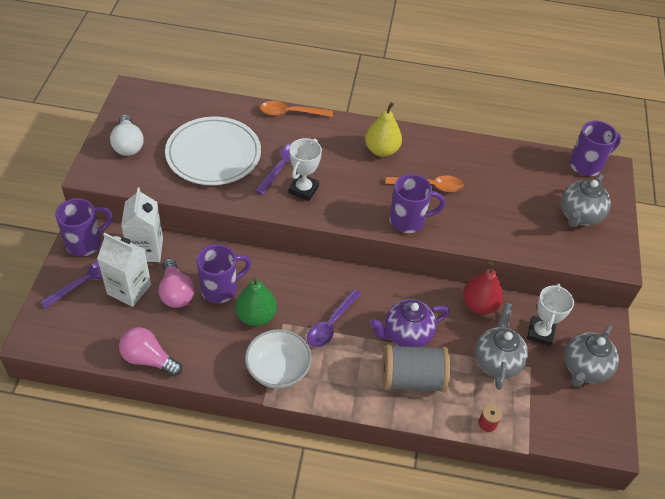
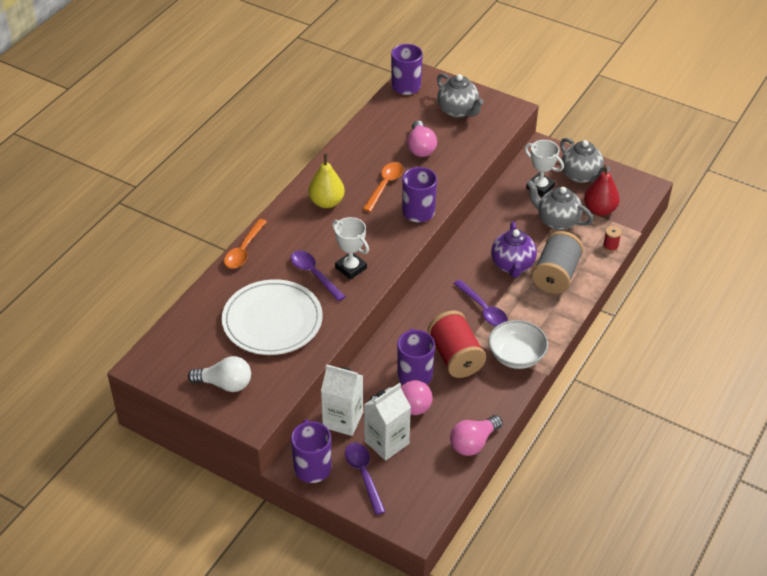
camera: 65 degrees left, 5 degrees down
(256, 316) = (455, 357): green pear -> red spool
(479, 305) = (500, 212): red pear -> red pear (599, 210)
(501, 199) = (420, 148): none -> pink light bulb

